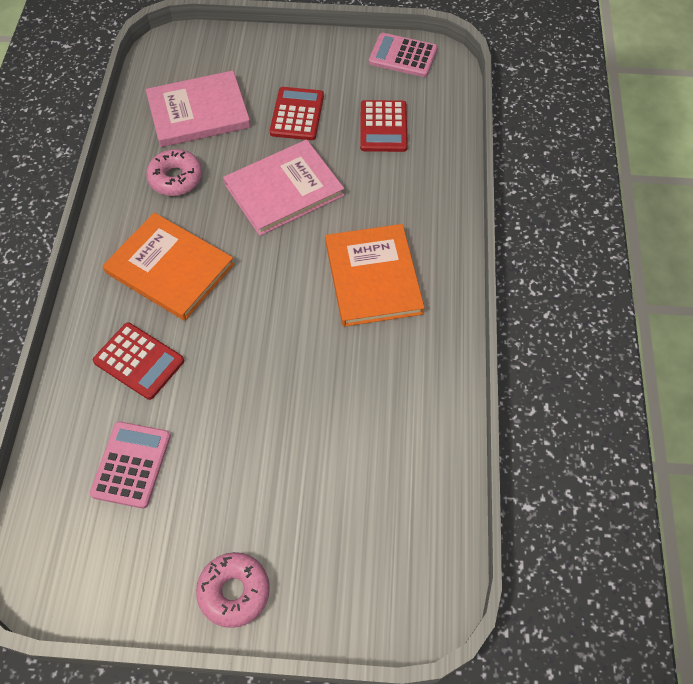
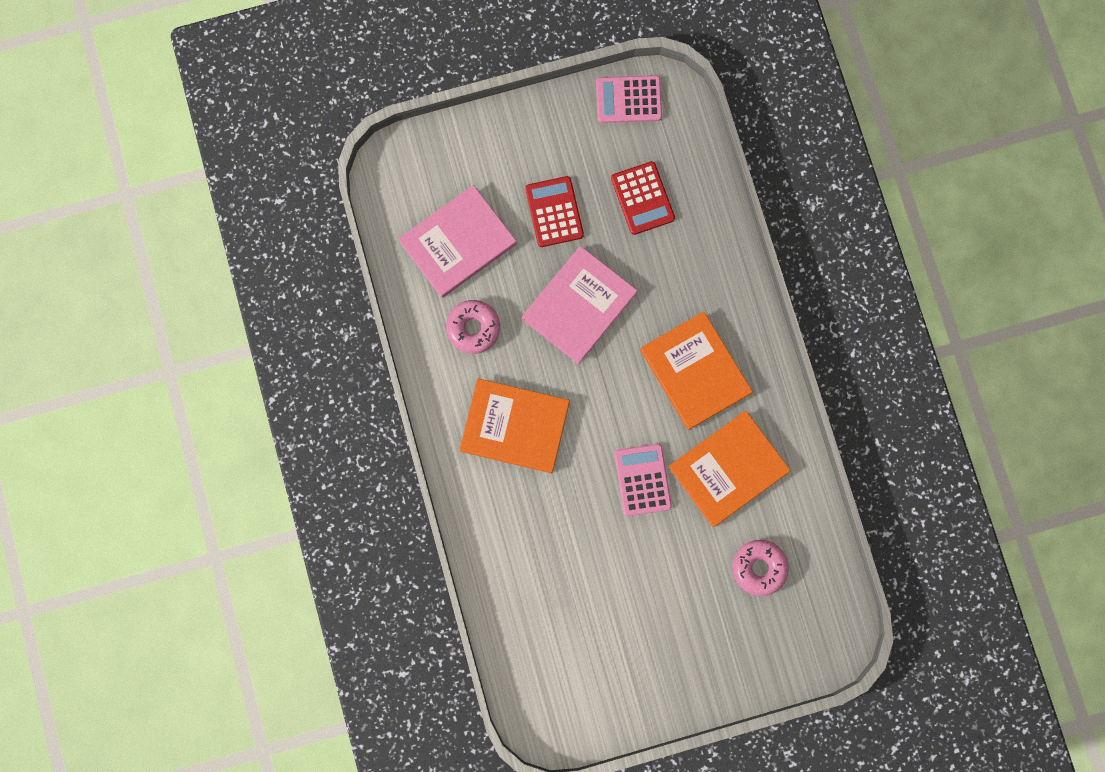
camera: 20 degrees left, 20 degrees up
(131, 464) = (570, 614): pink calculator -> pink calculator (642, 480)
(139, 361) = (532, 524): red calculator -> none
(234, 591) = (694, 681): pink donut -> pink donut (759, 568)
(370, 377) = (728, 469): none -> orange book

